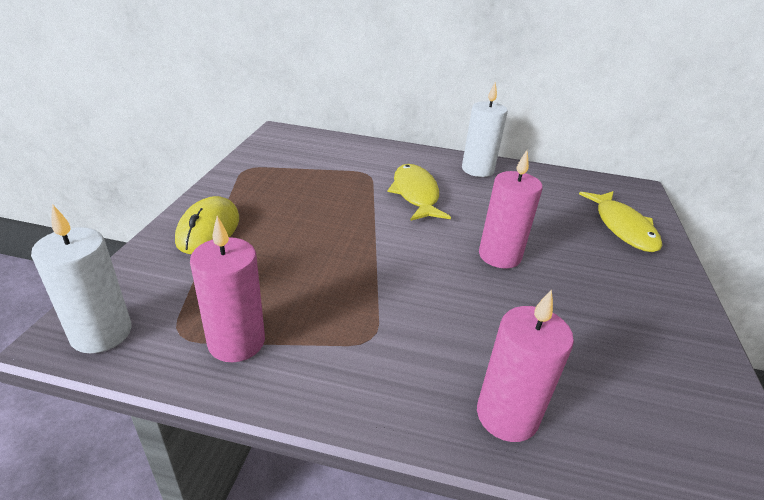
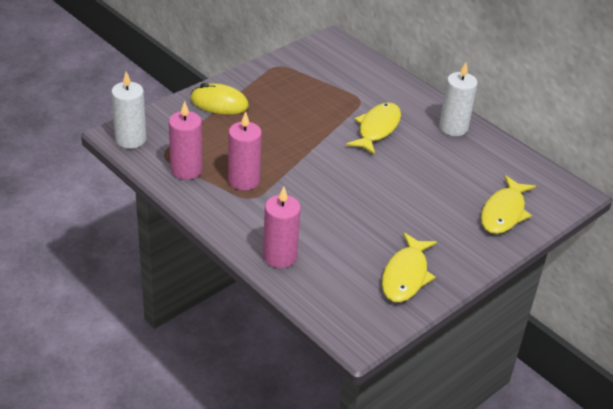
camera: 35 degrees right, 5 degrees up
(208, 229) = (219, 103): yellow mouse -> yellow mouse turned 60 degrees clockwise
(499, 256) = (380, 191): pink candle -> pink candle (244, 180)
(660, 349) = (406, 275): none -> yellow fish

